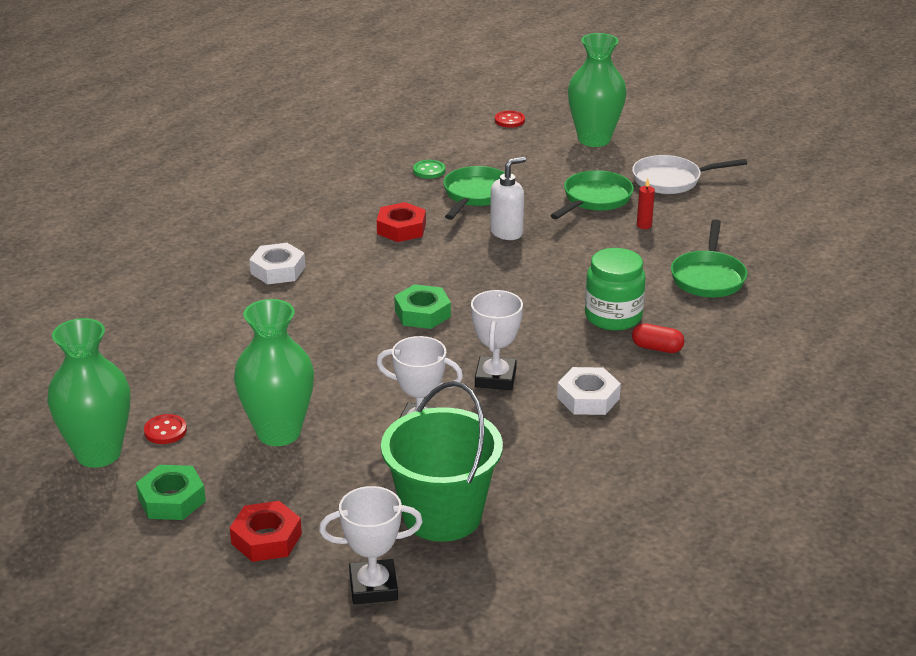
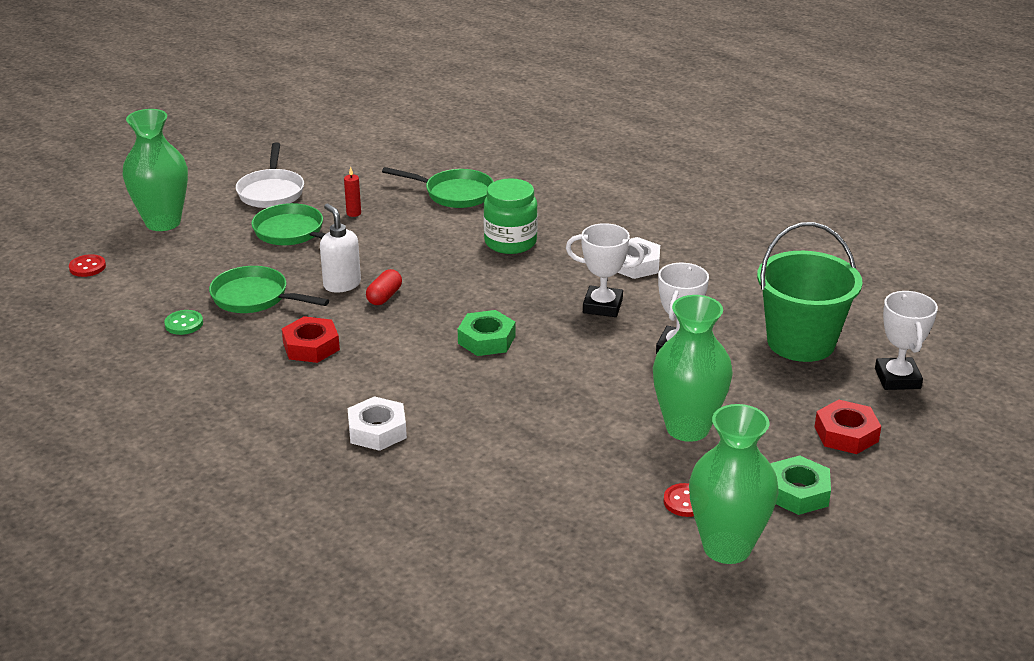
camera: 85 degrees left, 0 degrees up
(657, 348) = (563, 227): red capsule -> red capsule (384, 297)

